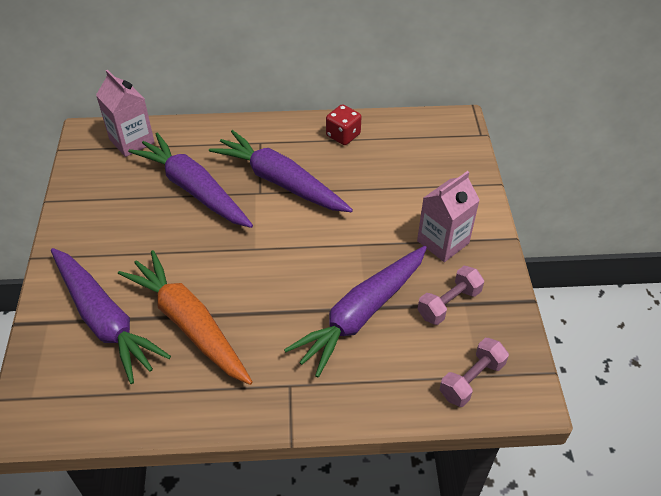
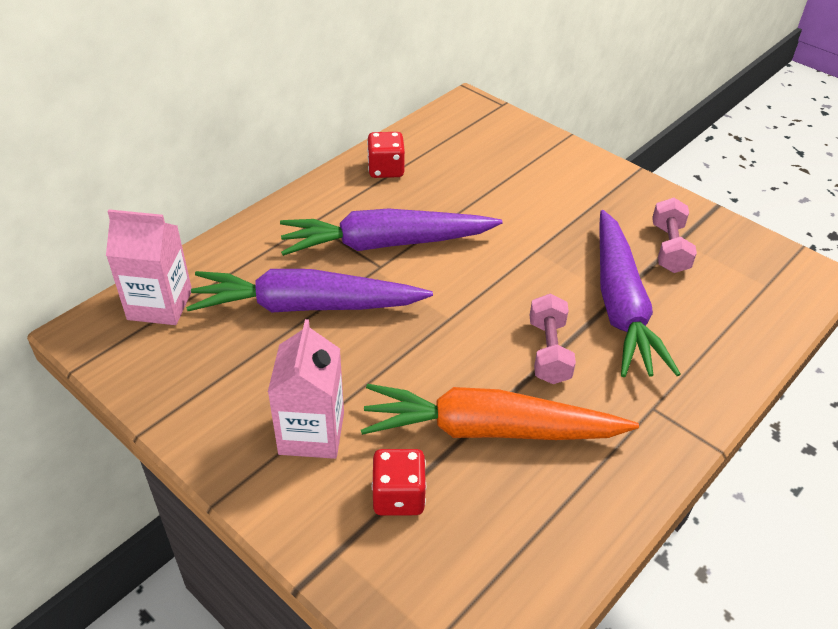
camera: 45 degrees left, 5 degrees down
(104, 320) = (398, 496): purple carrot -> red dice
(443, 242) = (596, 204): pink carton -> pink carton (311, 433)
(471, 380) = (766, 292): pink dumbbell -> pink dumbbell (548, 352)

